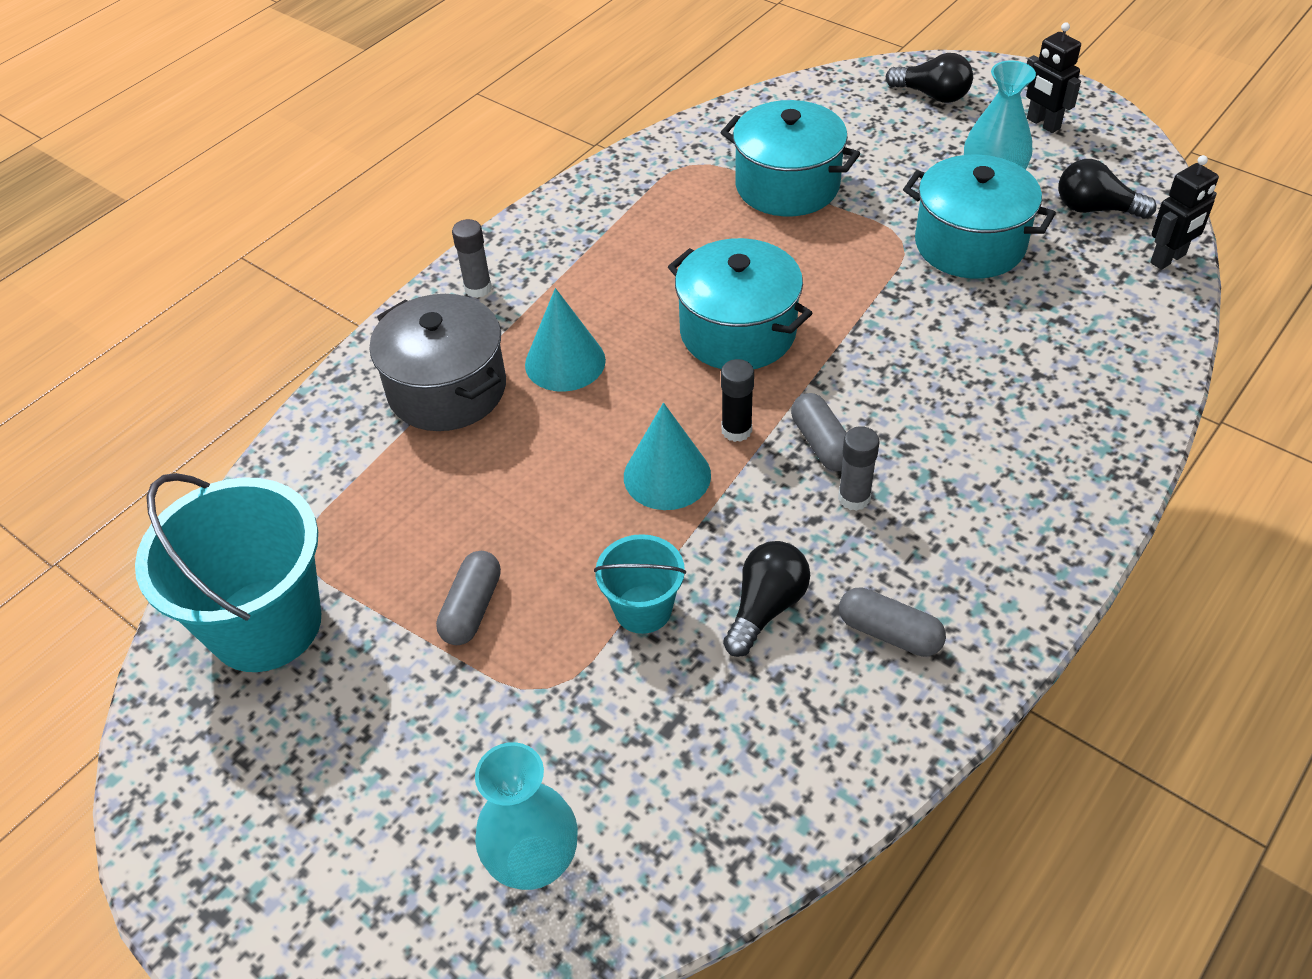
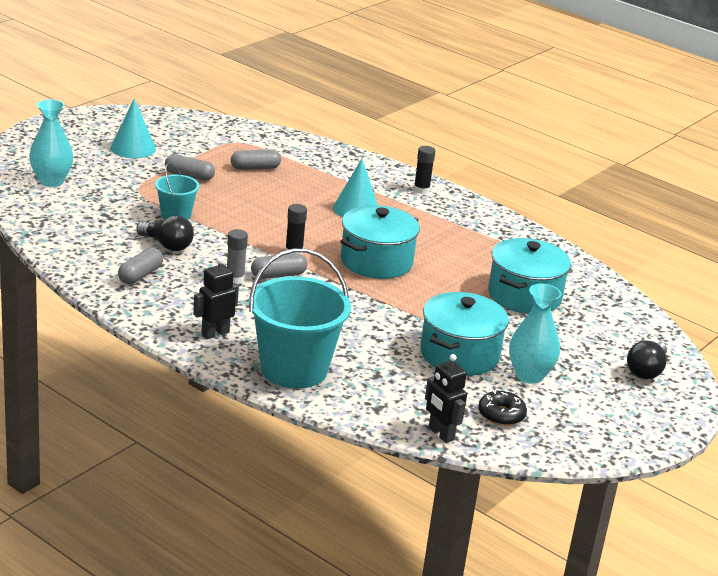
camera: 85 degrees right, 20 degrees down
(266, 624) = (194, 133): turquoise bucket -> turquoise bucket (294, 369)
(422, 508) = (255, 168): none -> grey capsule
(447, 389) = (339, 178): grey pot -> none
(478, 288) = (421, 190): grey glue stick -> black glue stick
(667, 475) = (263, 229): turquoise cone -> turquoise cone (133, 148)
(1043, 124) = (613, 414): black robot -> black robot (215, 333)
(1095, 209) = (501, 415): black light bulb -> black donut

